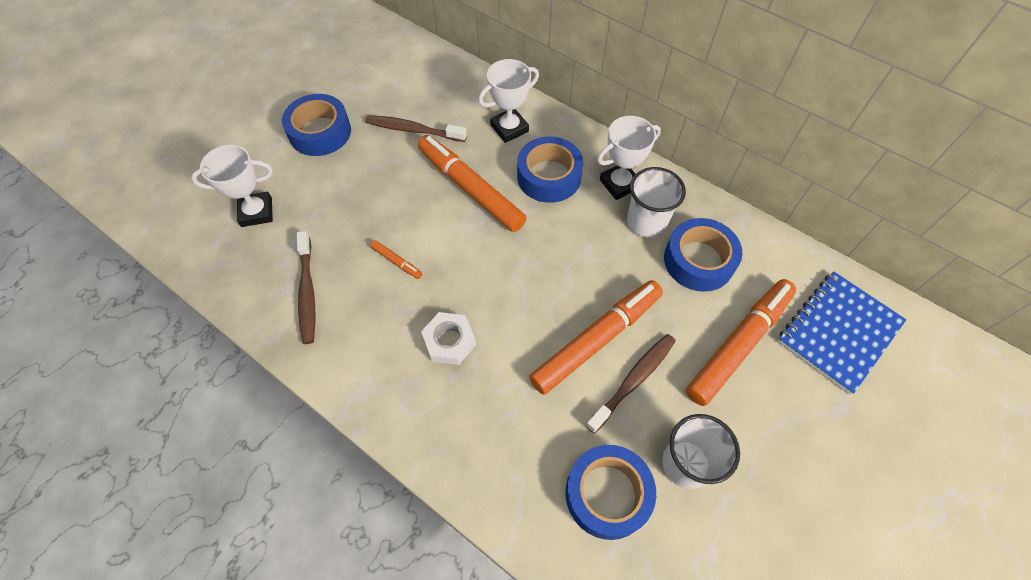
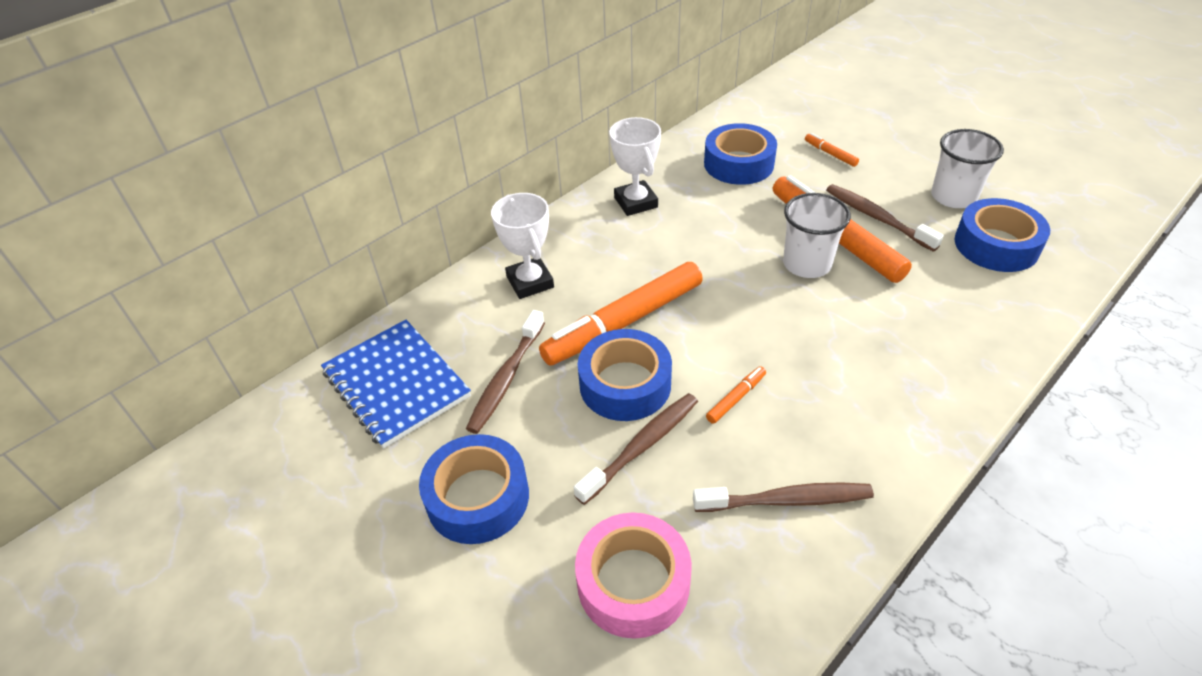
camera: 80 degrees left, 15 degrees down
(256, 212) = (633, 582): white trophy -> pink tape
(354, 208) = (641, 447): none -> brown toothbrush
(449, 342) = (849, 349): white nut -> none
(549, 176) = (615, 254): blue tape -> blue tape (625, 384)
(646, 222) = (689, 190): white cup -> white cup (807, 264)
(738, 344) = (830, 154): orange marker -> orange marker, size x0.41
(839, 332) = (812, 103): blue notebook -> blue notebook (396, 384)

